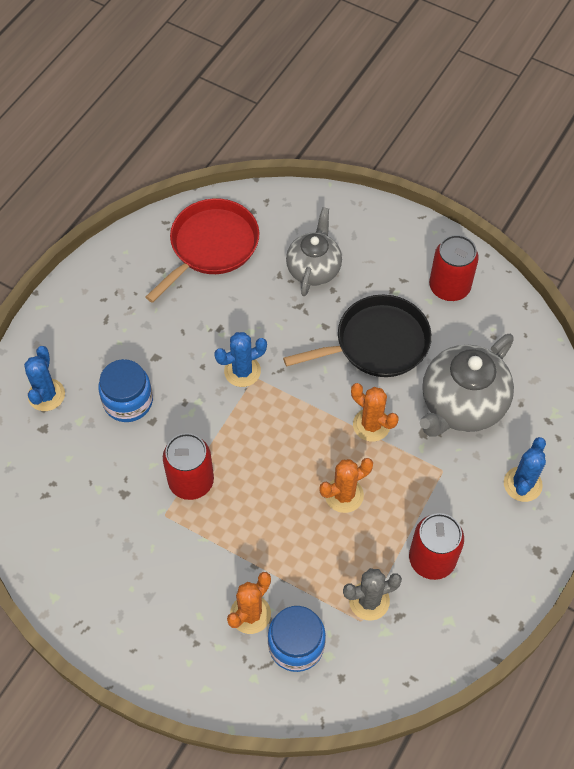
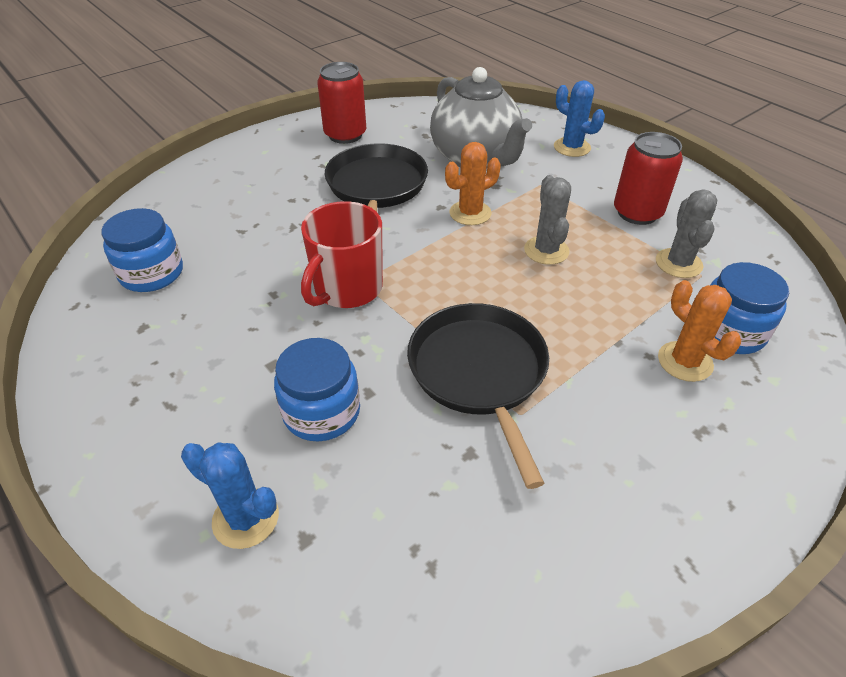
camera: 70 degrees left, 15 degrees down
(191, 481) = (479, 373): red can -> black pan
(211, 246) = (152, 273): red pan -> blue jar
(242, 371) = (347, 289): blue cactus -> red mug
(314, 269) = (255, 205): grey teapot -> none
(344, 495) = (546, 250): orange cactus -> grey cactus

